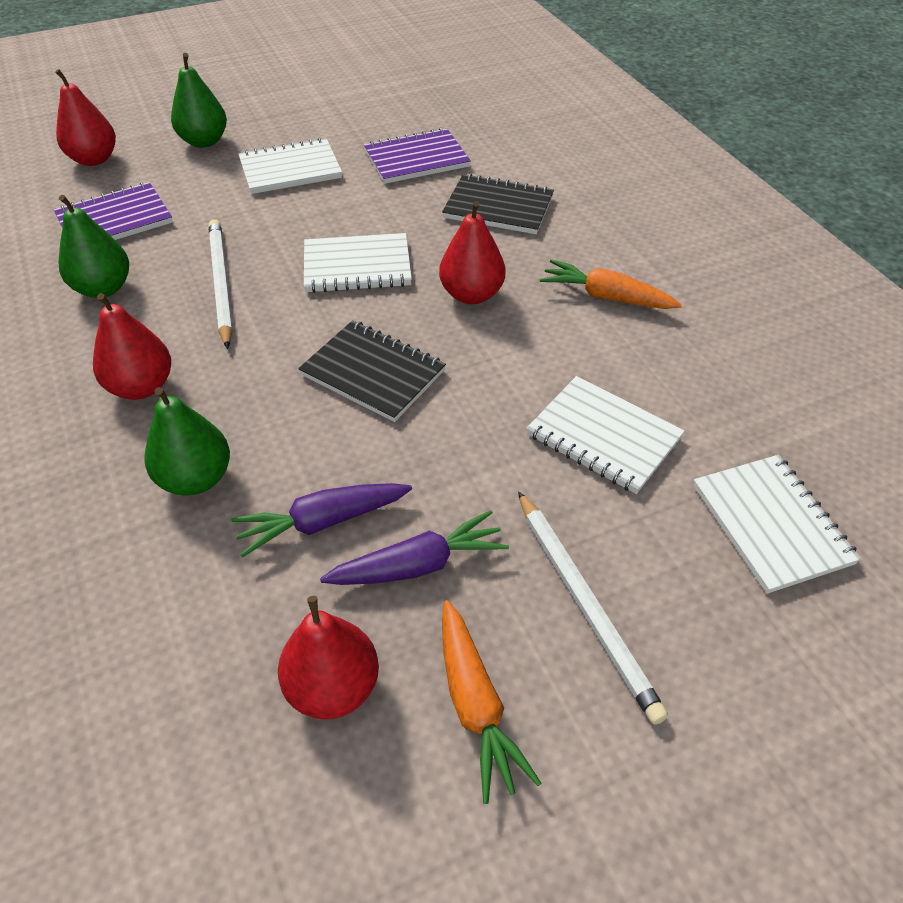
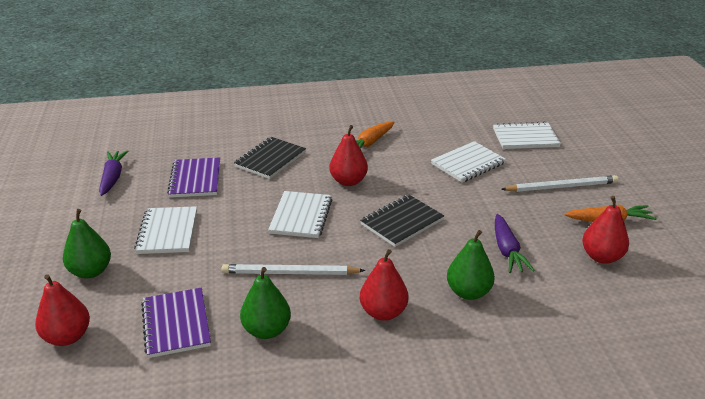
camera: 75 degrees left, 15 degrees down
(418, 565) = (537, 225): purple carrot -> purple carrot (113, 178)

